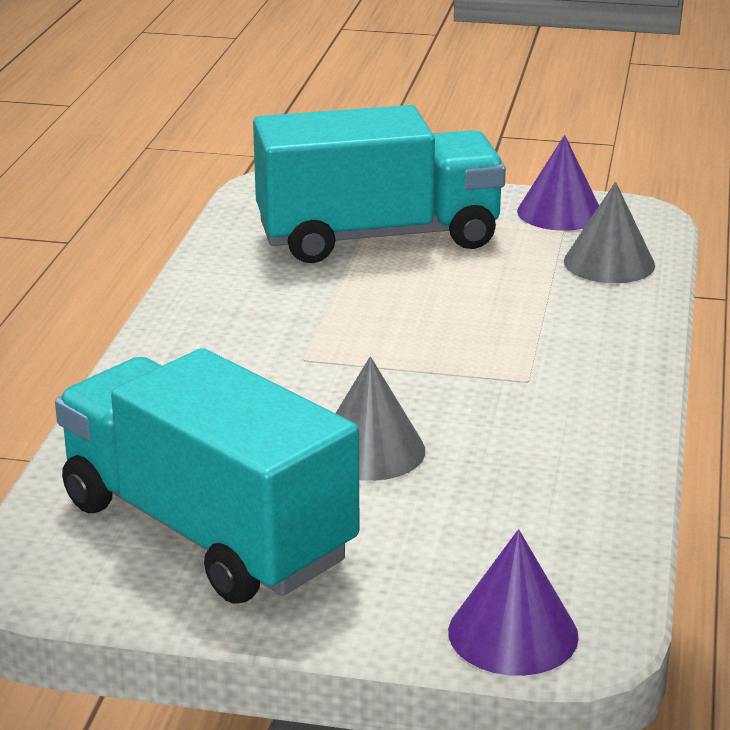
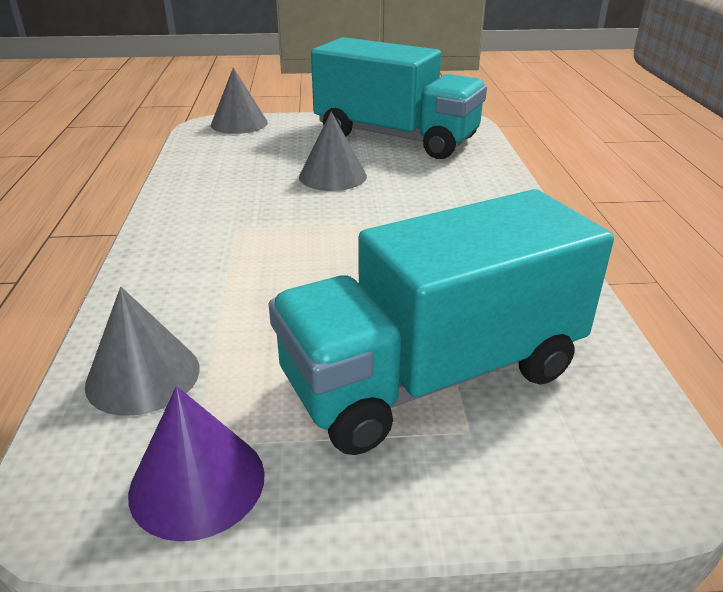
camera: 165 degrees right, 5 degrees up
(513, 633) = (239, 123): purple cone -> grey cone

